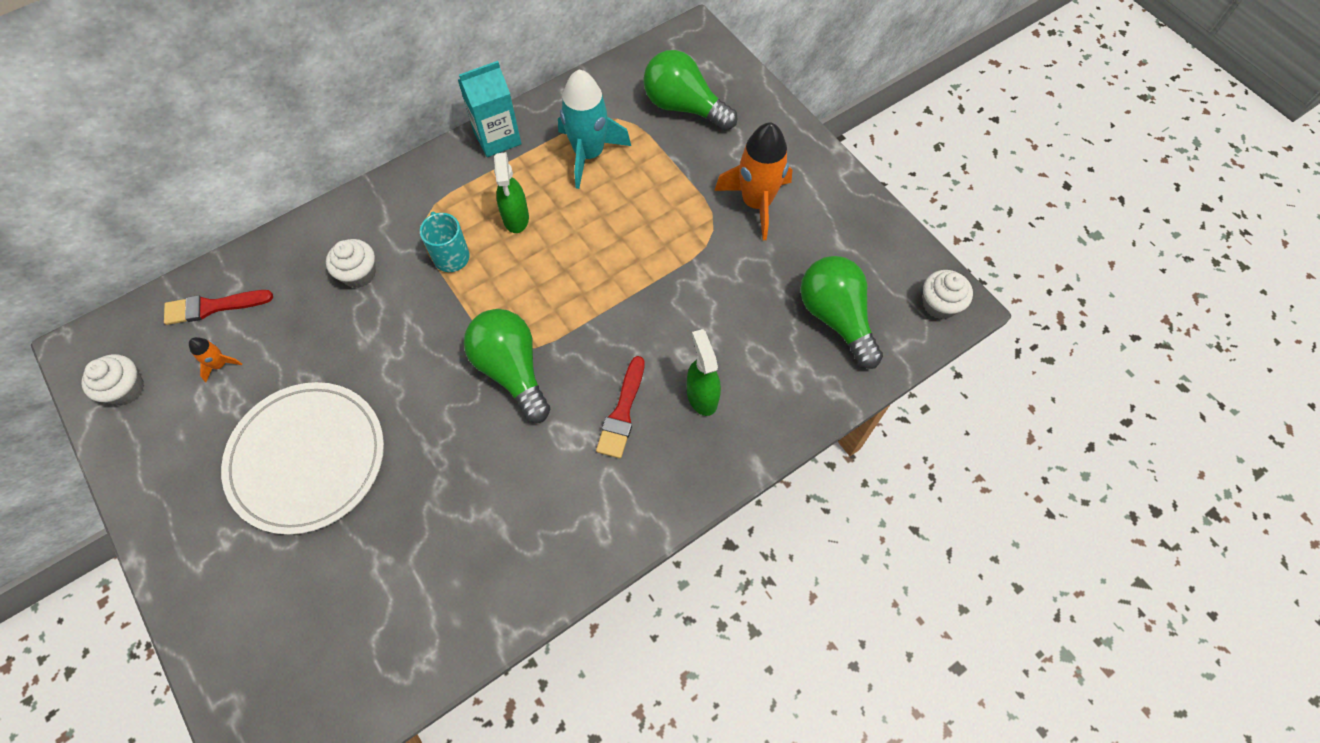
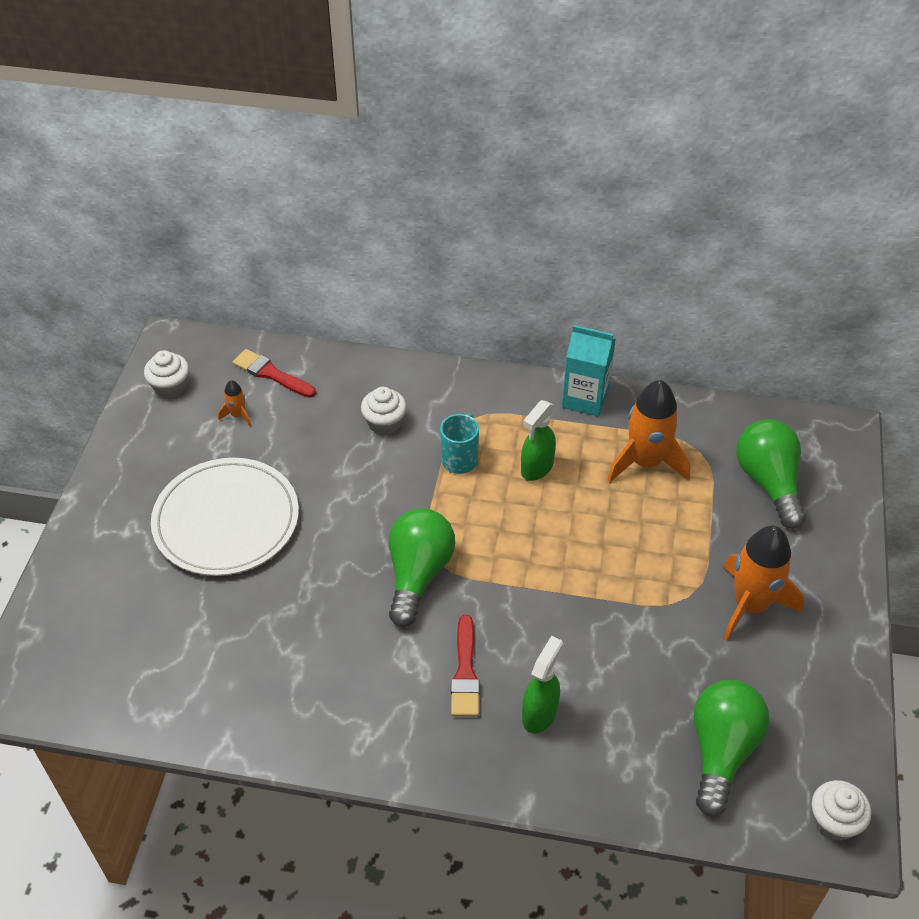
camera: 45 degrees right, 15 degrees down
(589, 154) = (645, 462): turquoise rocket -> orange rocket
(622, 412) = (465, 672): red brush -> red brush turned 60 degrees counterclockwise

